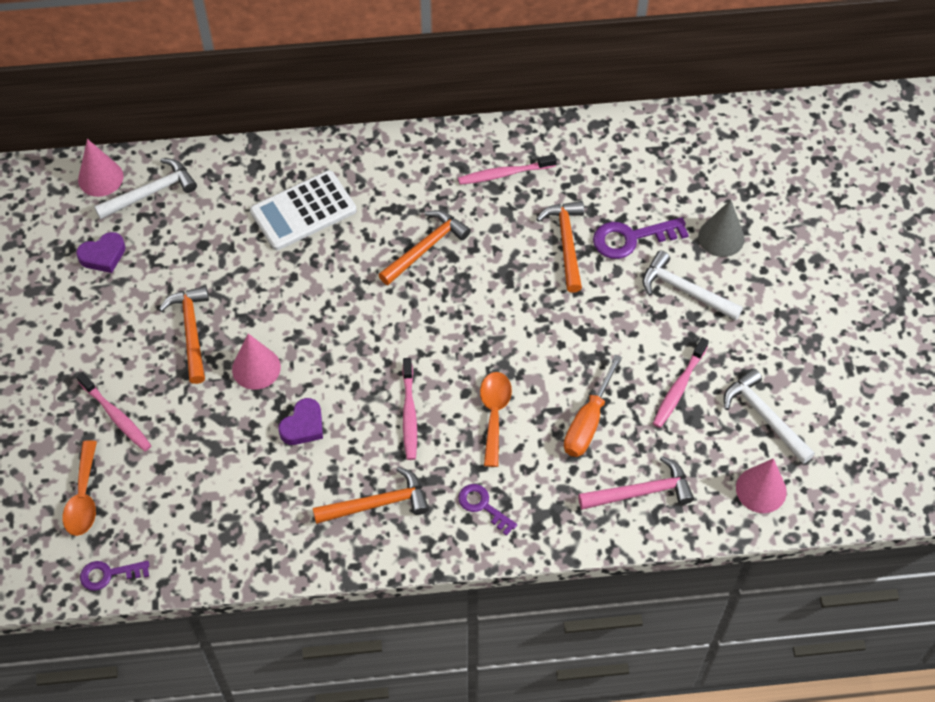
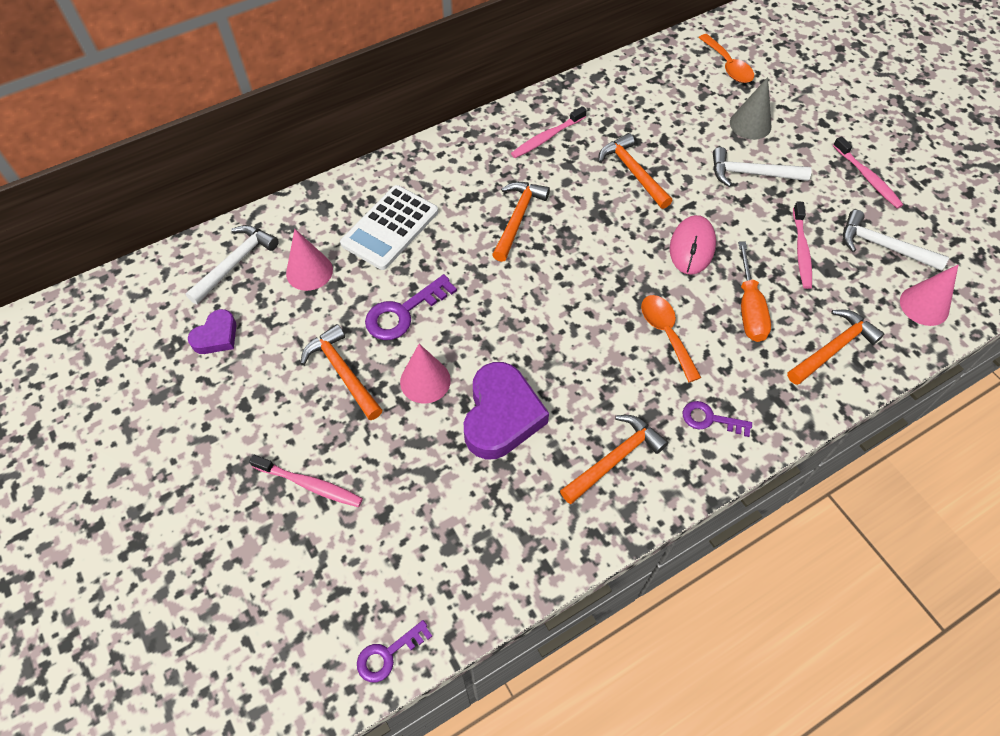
camera: 25 degrees left, 0 degrees up
(83, 498) = (318, 584): orange spoon -> orange spoon (728, 66)
(100, 178) = (178, 268): pink cone -> pink cone (309, 271)
(303, 426) = (501, 416): purple heart -> purple heart, size x1.83
(409, 414) = (592, 364): pink toothbrush -> pink toothbrush (867, 178)
(574, 342) = (692, 247): none -> pink mouse
(631, 238) = (682, 150): purple key -> purple key (403, 312)
(641, 492) = (833, 348): pink hammer -> orange hammer

